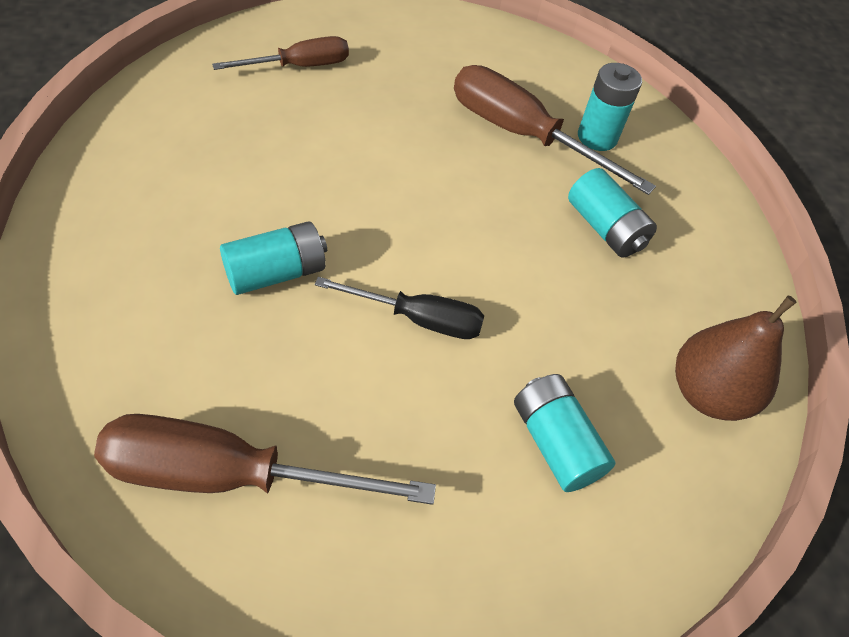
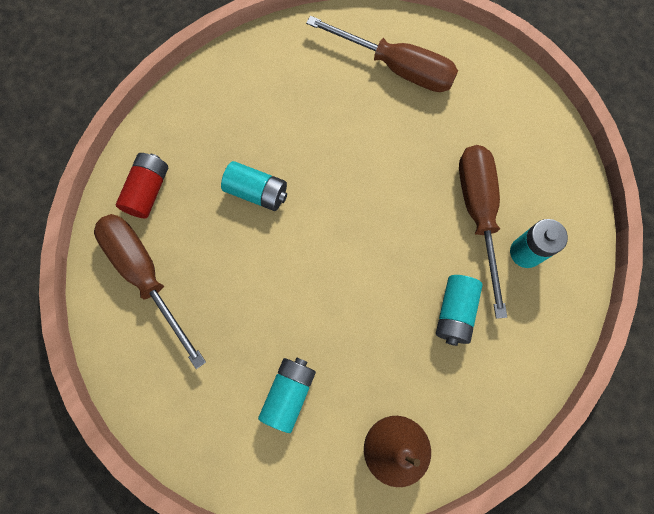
camera: 55 degrees right, 20 degrees up
(121, 376) = (148, 191): none -> red battery
(299, 66) = (396, 67): brown screwdriver -> brown screwdriver, size x1.62
(418, 319) = (295, 275): black screwdriver -> none

